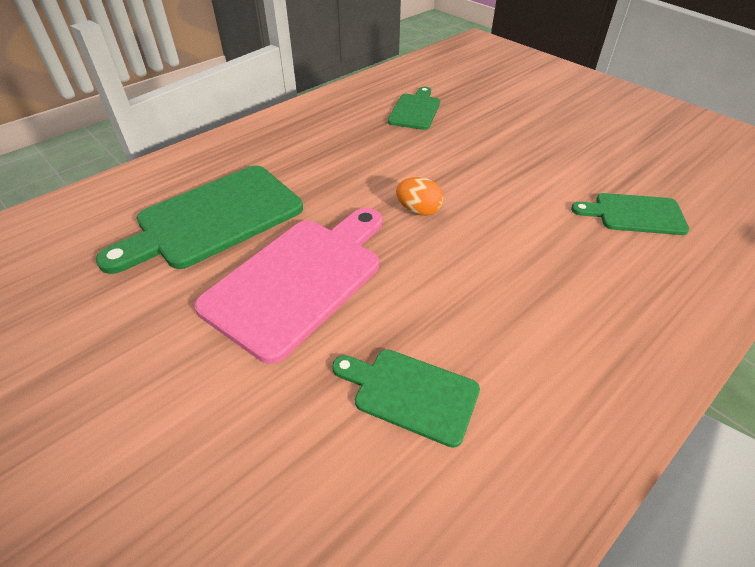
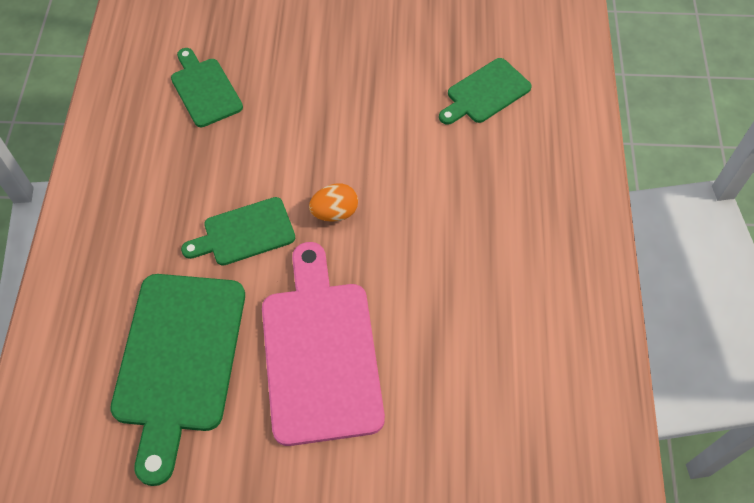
camera: 45 degrees left, 15 degrees up
(410, 393) = (483, 368): green cutting board -> green cutting board (244, 233)

